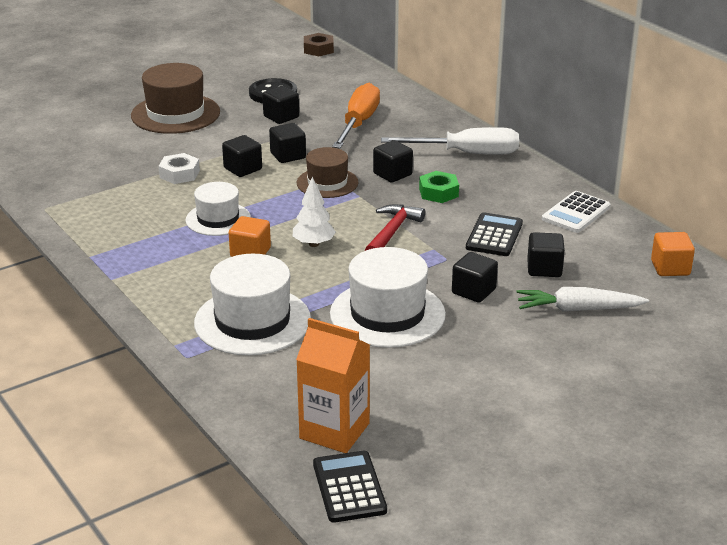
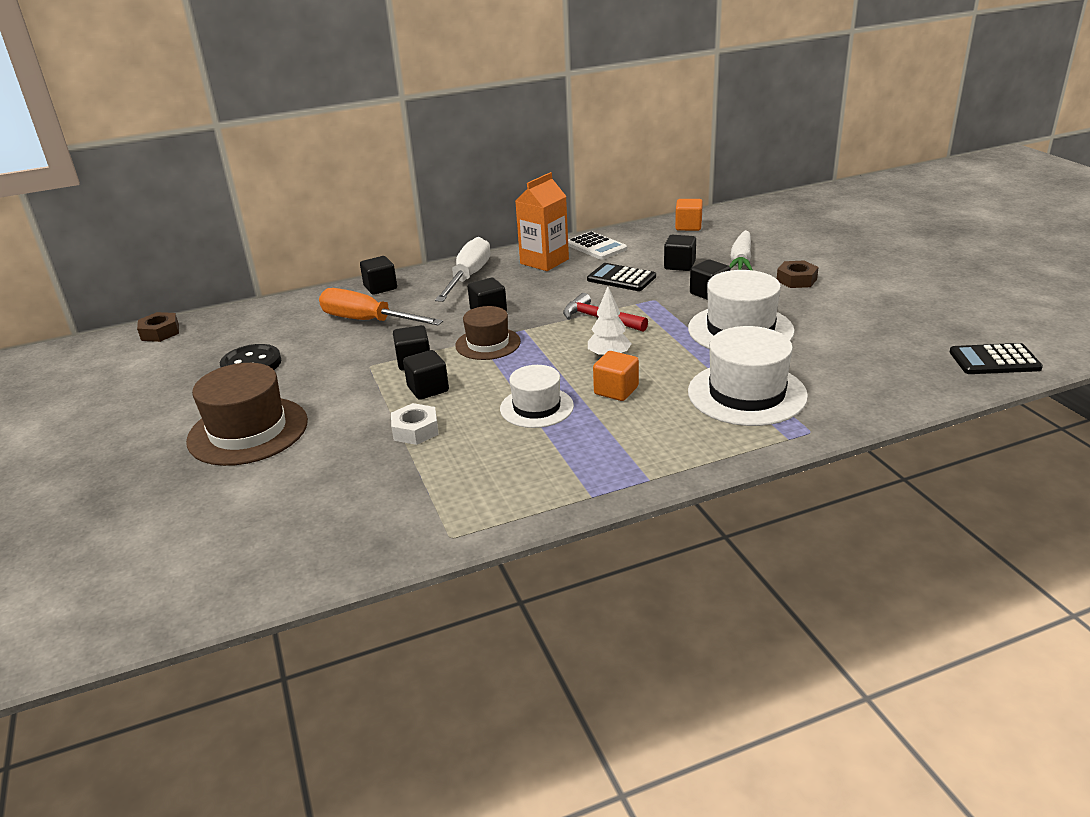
camera: 75 degrees left, 0 degrees up
(281, 117) = (317, 362): black cube -> black cube (380, 287)
(334, 431) = (919, 362): orange carton -> orange carton (544, 261)
(438, 192) = (535, 294): green nut -> none
(532, 350) = (796, 280): none -> brown nut

